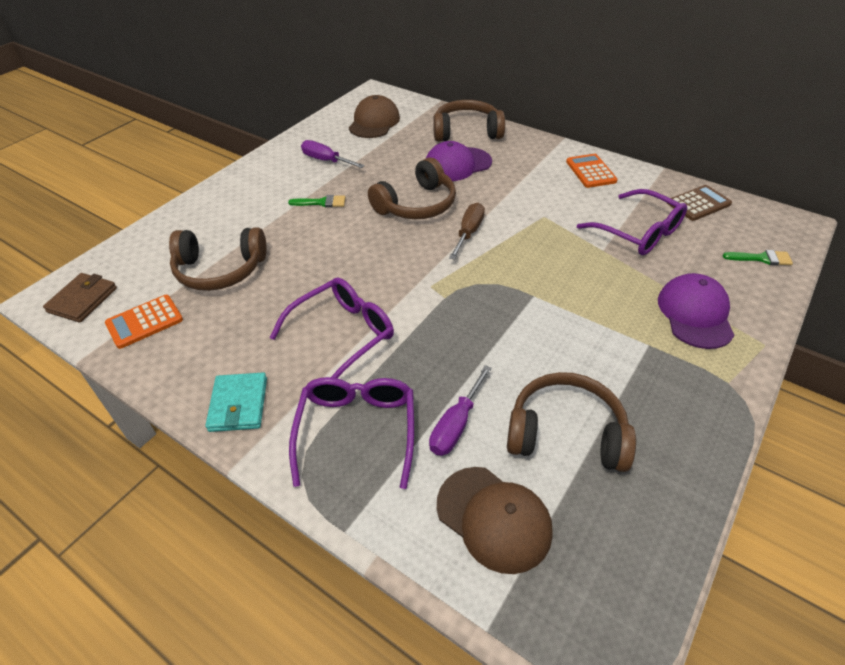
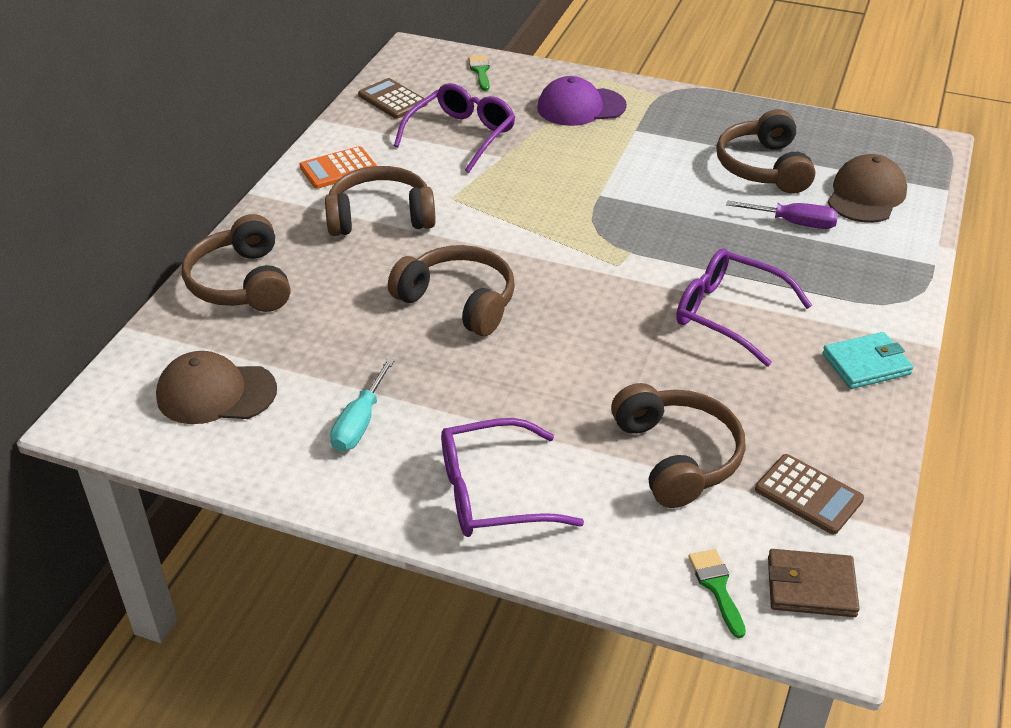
camera: 105 degrees left, 5 degrees down
(144, 322) = (808, 495): orange calculator -> brown calculator
(322, 202) = (482, 396): green brush -> green brush (716, 587)
(326, 160) = (360, 423): purple screwdriver -> turquoise screwdriver
(357, 430) = (839, 278): purple glasses -> purple glasses (492, 493)
(457, 164) = (343, 279): purple cap -> none
(468, 232) = (506, 250): brown screwdriver -> none
(525, 183) = (380, 216): none -> brown headphones

